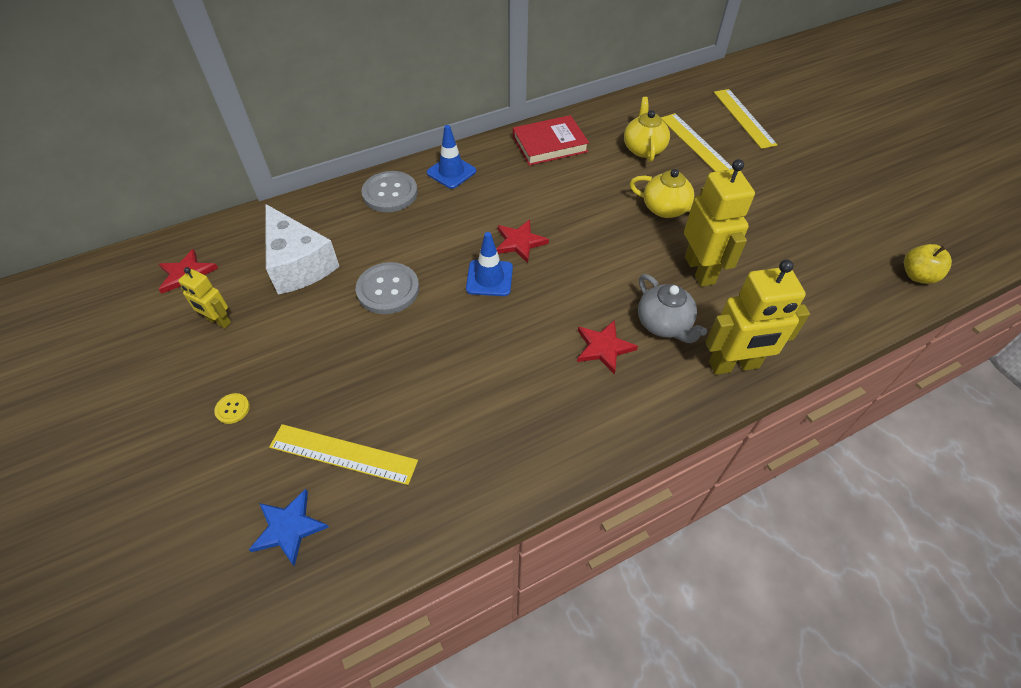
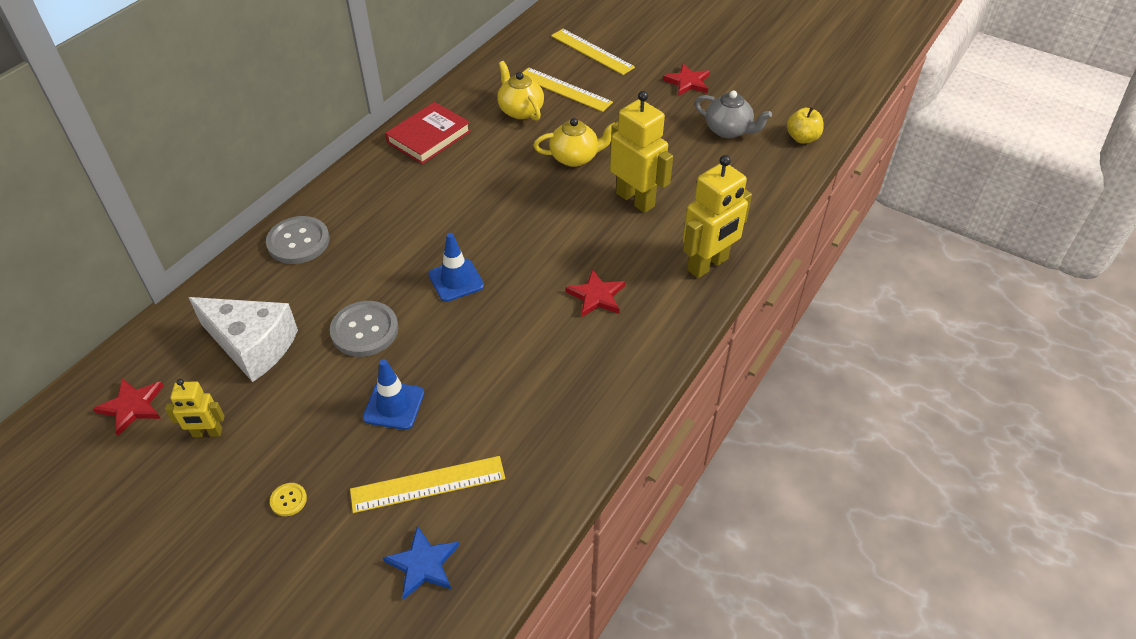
camera: 30 degrees left, 5 degrees down
(451, 172) = (348, 198): blue traffic cone -> blue traffic cone (394, 405)
(520, 242) = (462, 237): red star -> red star (688, 82)
(664, 324) = (634, 256): grey teapot -> grey teapot (728, 130)

